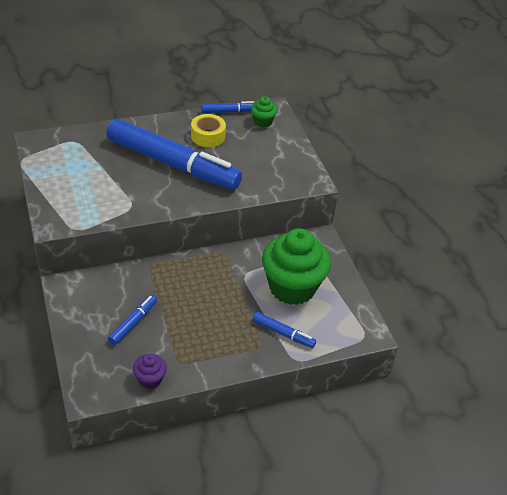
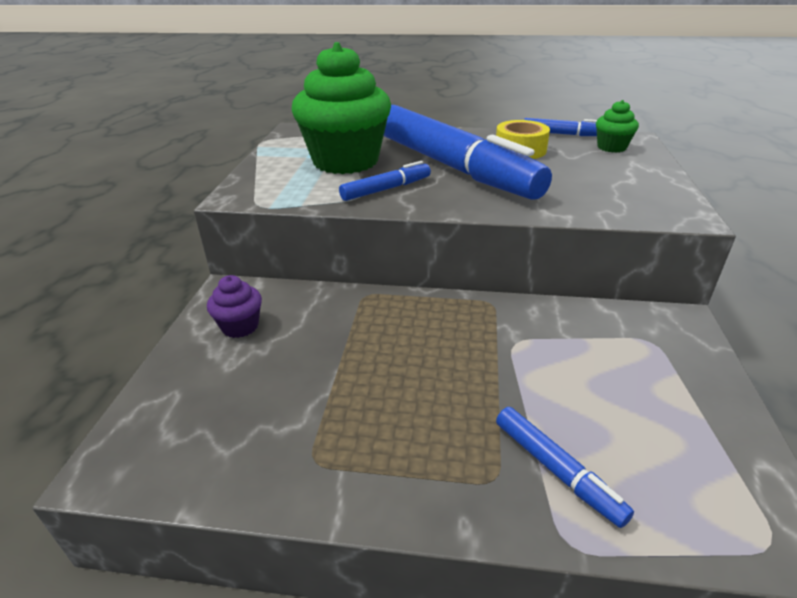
camera: 30 degrees right, 10 degrees down
(133, 323) = (282, 366): blue marker -> blue marker (386, 189)
(150, 379) = (235, 475): purple cupcake -> purple cupcake (240, 326)
(292, 287) = (603, 385): green cupcake -> green cupcake (345, 161)

